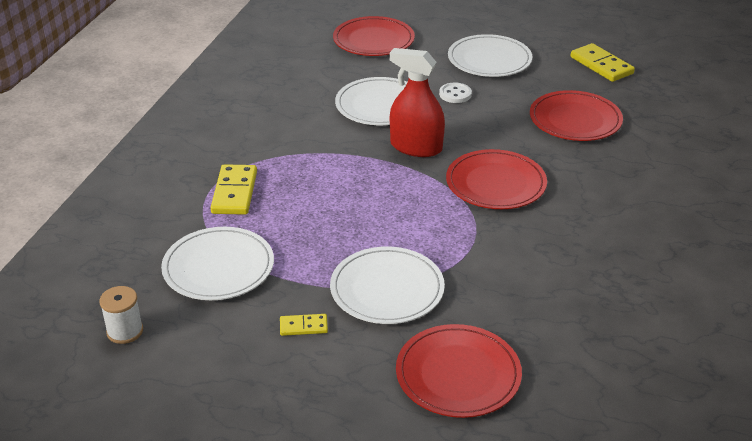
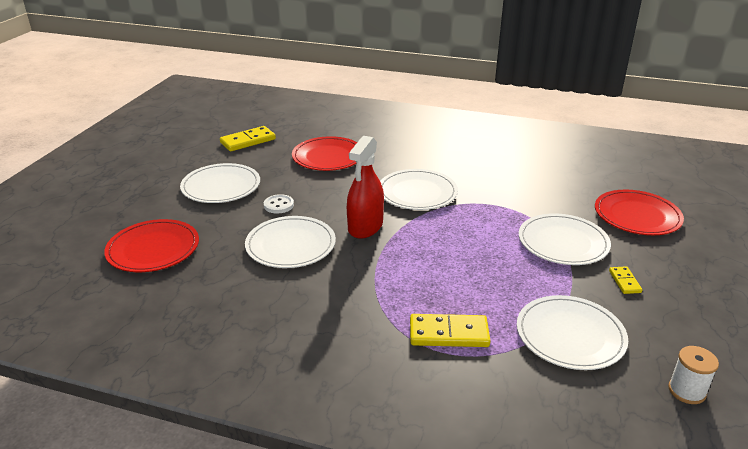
camera: 90 degrees left, 5 degrees down
(495, 183) = (417, 193): red plate -> white plate

